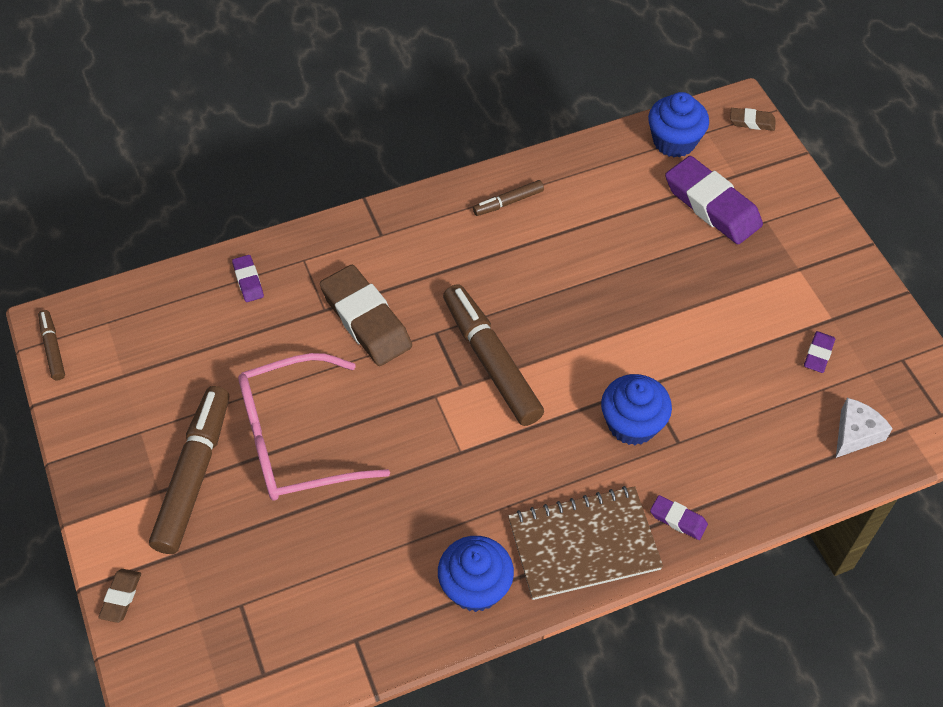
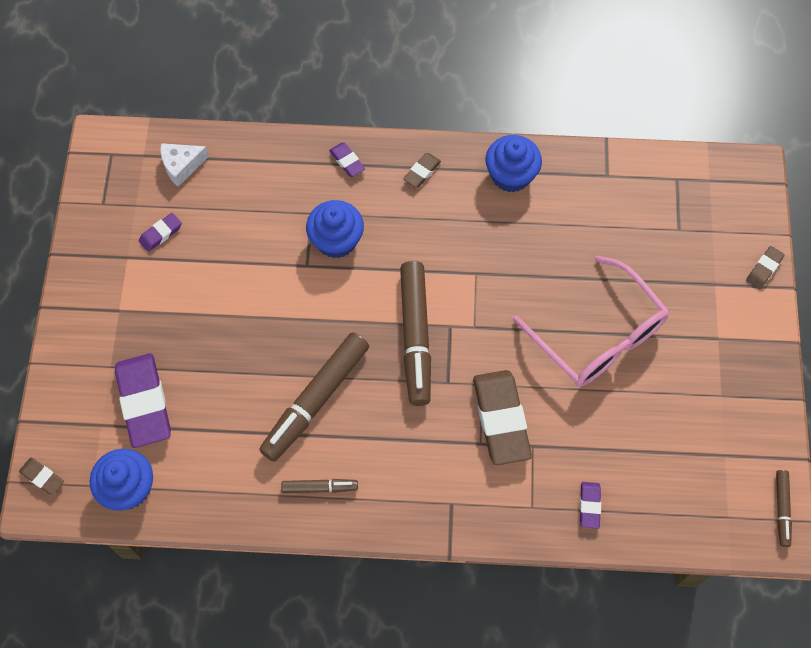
camera: 155 degrees left, 10 degrees up
(193, 476) = (687, 339): brown marker -> brown marker (316, 399)
(297, 440) = (598, 335): pink glasses -> pink glasses turned 45 degrees clockwise
(583, 544) = (422, 172): brown notebook -> brown eraser

